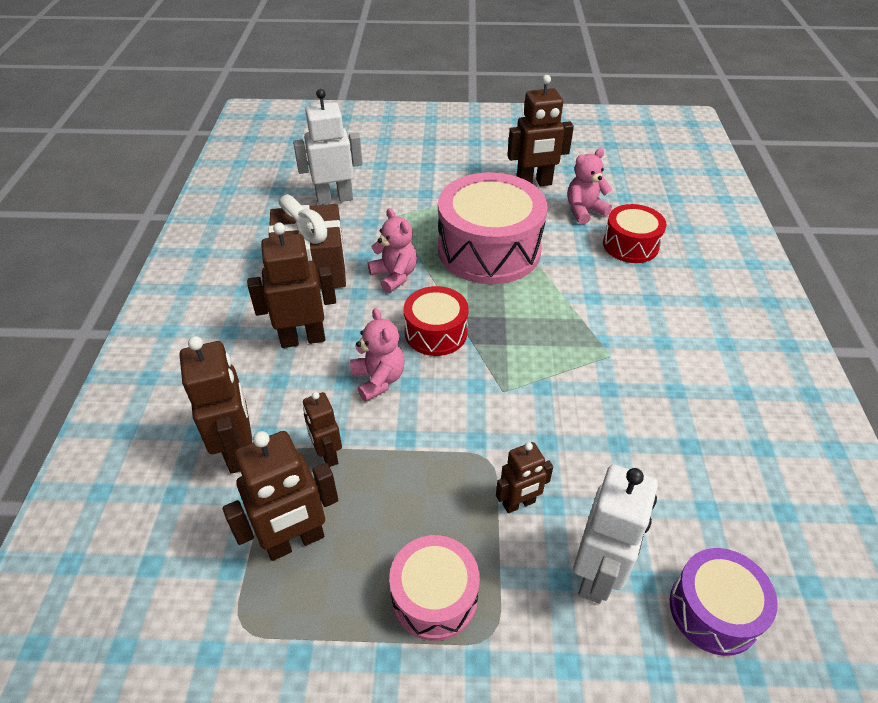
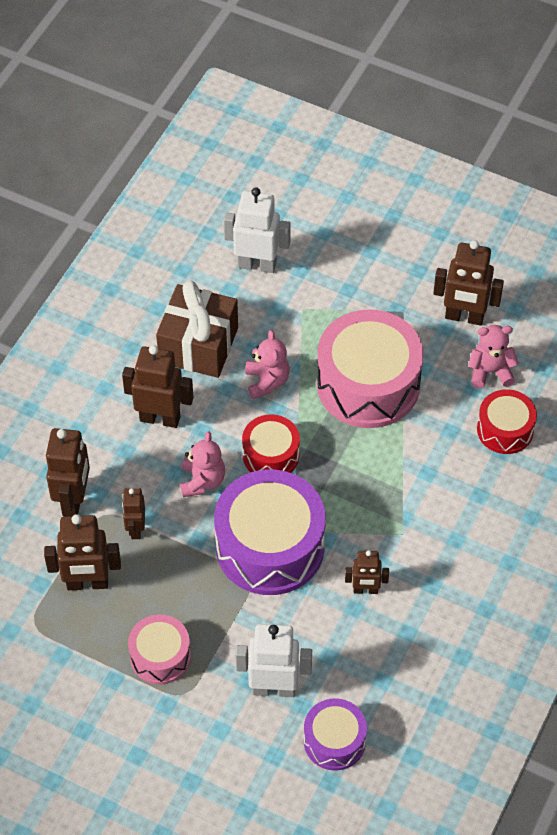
camera: 25 degrees right, 10 degrees up
(489, 416) = (270, 546): none -> purple drum
(519, 503) = (251, 621): brown robot -> brown robot (365, 590)
(597, 574) = (273, 688): white robot -> white robot turned 135 degrees counterclockwise

